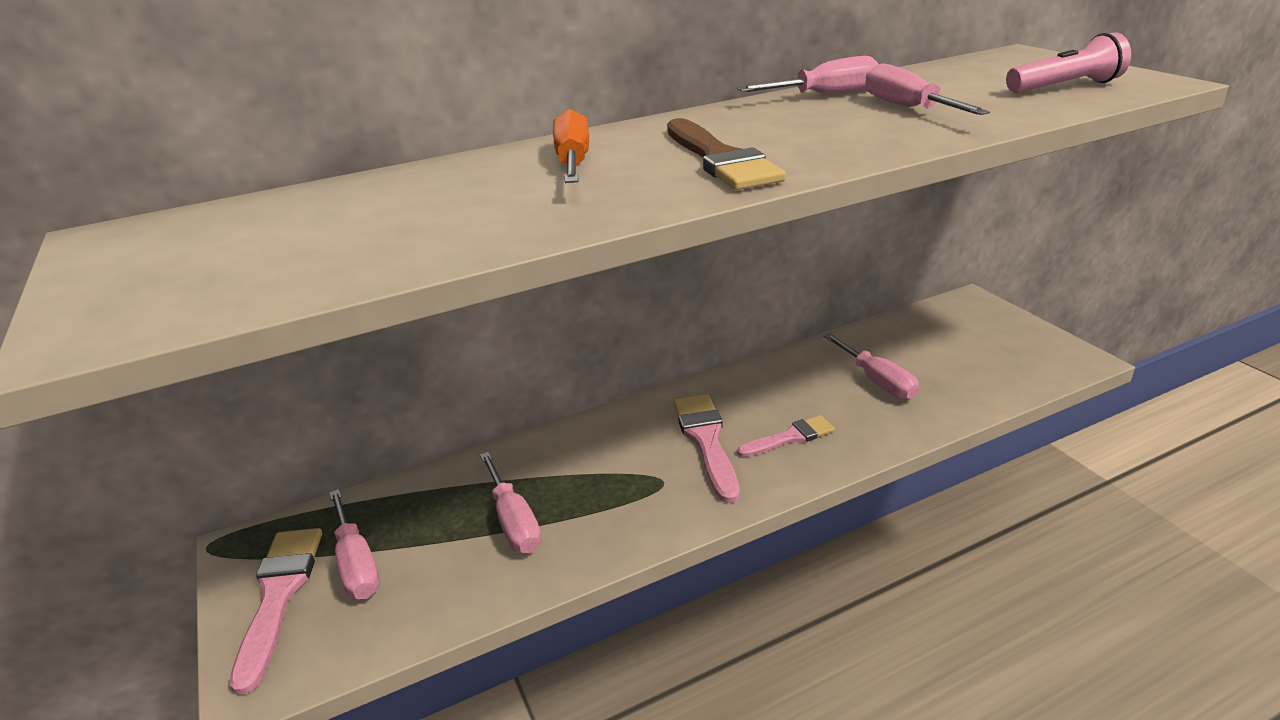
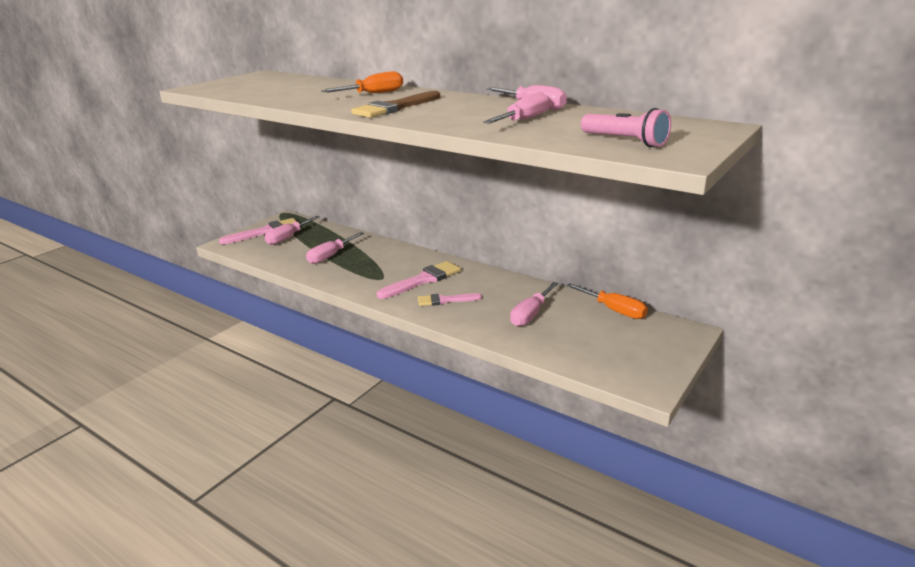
camera: 60 degrees right, 5 degrees down
(790, 437) = (445, 300): pink brush -> pink brush turned 135 degrees clockwise
(900, 325) = (614, 310): none -> orange screwdriver

